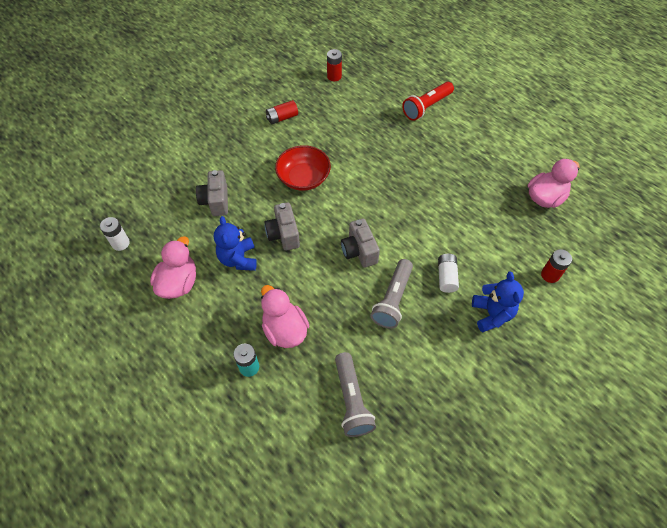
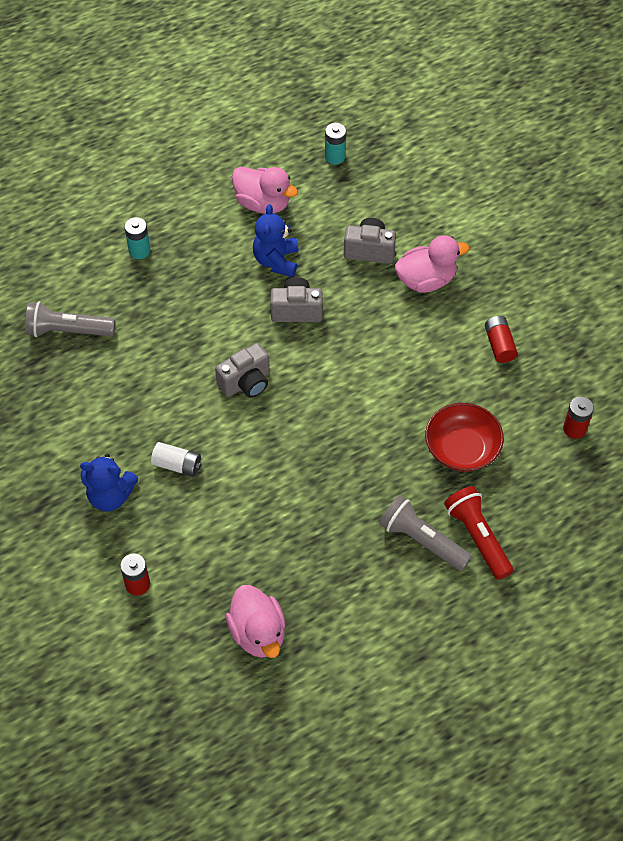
camera: 105 degrees right, 0 degrees up
(120, 243) = (335, 156): white battery -> turquoise battery
(238, 259) = (276, 260): blue teddy bear -> blue teddy bear turned 90 degrees counterclockwise
(285, 330) = (169, 288): pink duck -> pink duck (426, 280)
(303, 178) = (380, 348): red bowl -> red bowl (462, 449)
(359, 251) = (246, 382): grey camera -> grey camera turned 150 degrees clockwise
(393, 299) = (168, 399): grey flashlight -> grey flashlight (422, 540)

